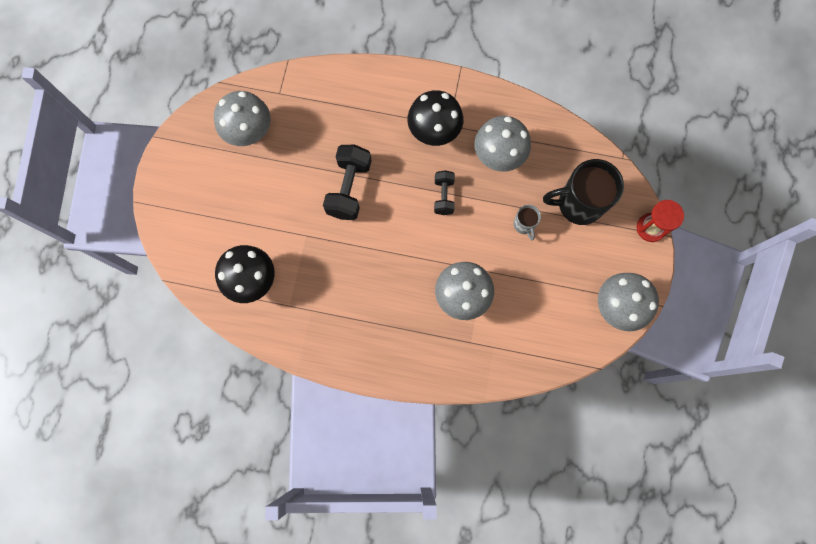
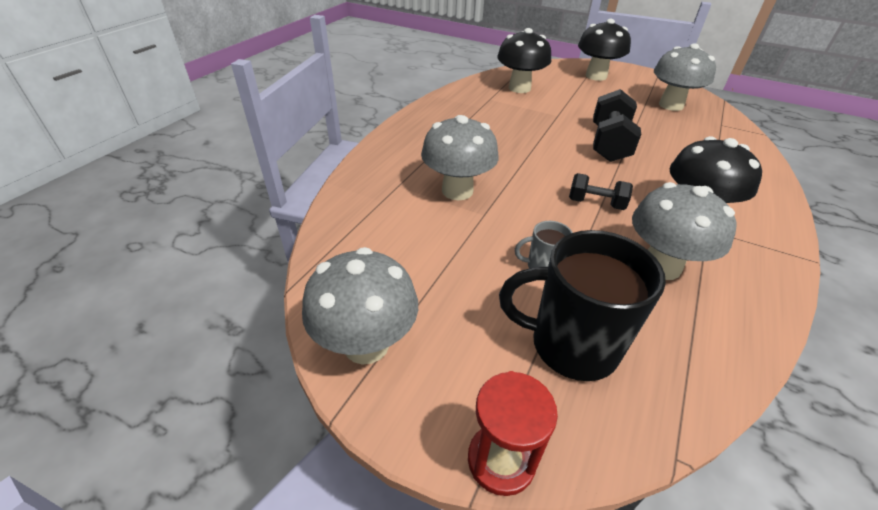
camera: 105 degrees right, 35 degrees down
(193, 204) = (596, 76): none -> black mushroom
(349, 188) = (609, 144): black dumbbell -> black dumbbell turned 75 degrees clockwise
(578, 204) = (571, 345): black mug -> black mug turned 90 degrees counterclockwise

